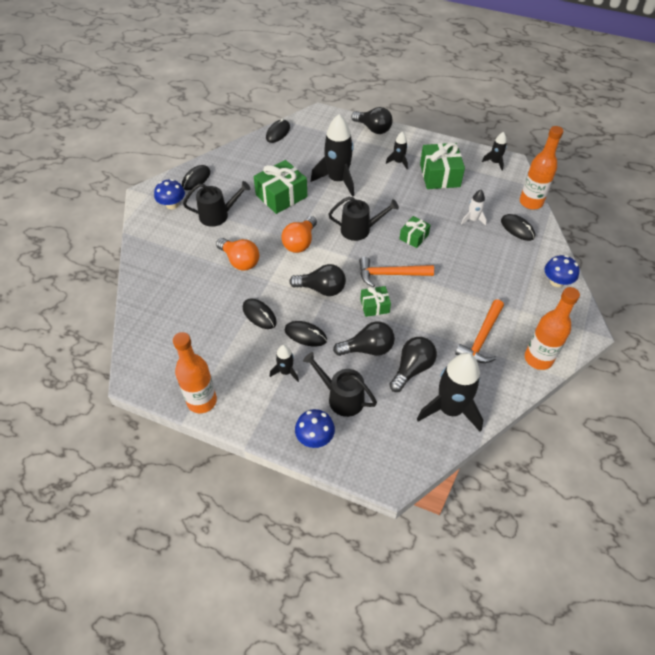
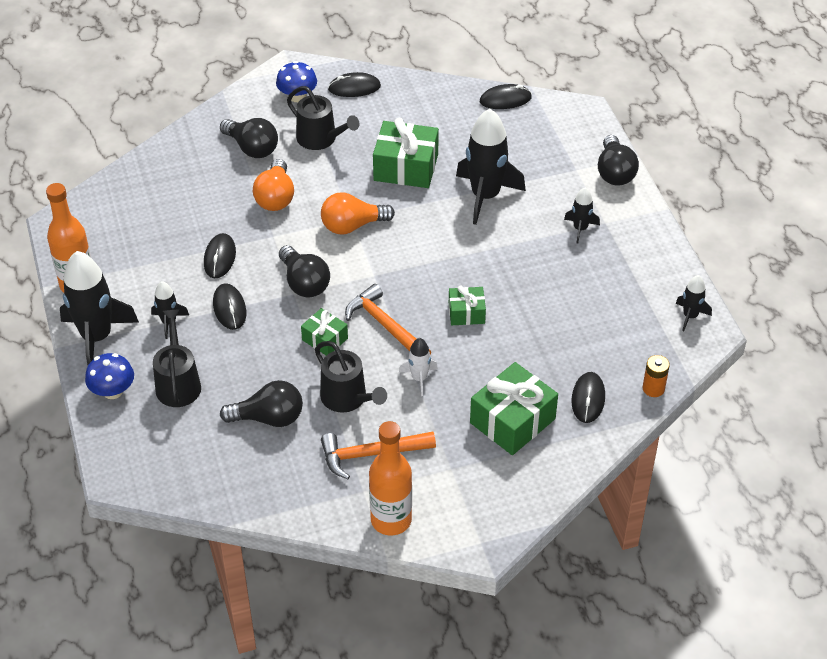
camera: 50 degrees right, 5 degrees down
(359, 230) = (426, 261): black watering can -> black watering can (347, 398)
(368, 349) = (260, 367): black light bulb -> black light bulb (252, 148)
(439, 175) = (601, 278): green gift -> green gift (512, 421)
(450, 409) = (245, 478): black rocket -> black rocket (97, 337)
(473, 220) = (556, 349): white rocket -> white rocket (419, 378)
(531, 202) = (653, 388): orange bottle -> orange battery
(556, 281) = (535, 480): blue mushroom -> none

